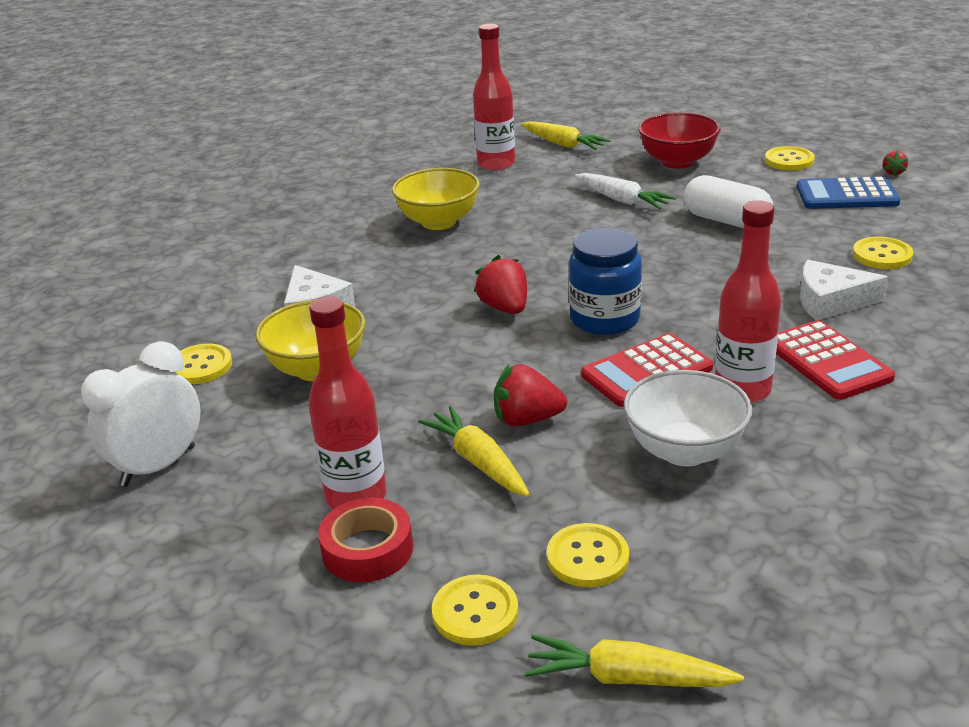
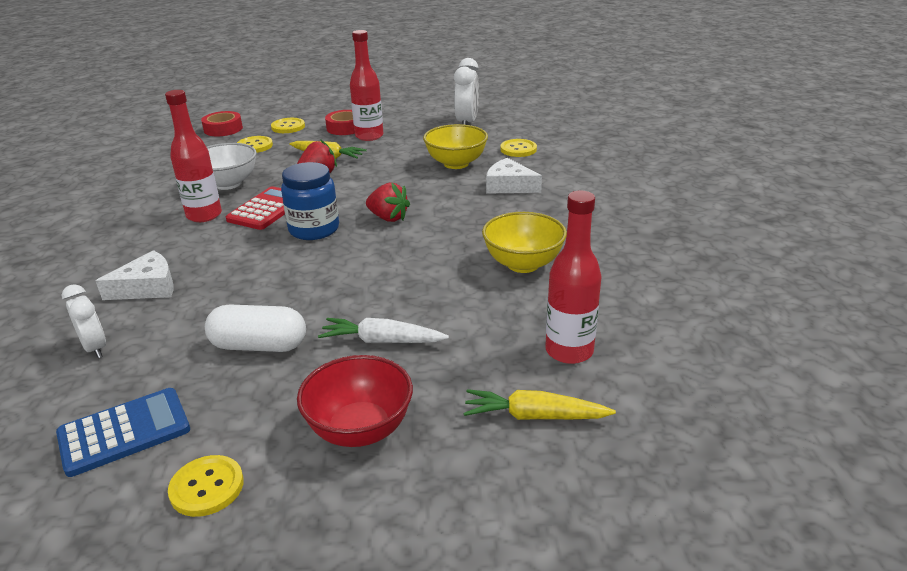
camera: 145 degrees right, 0 degrees up
(628, 678) = (223, 129): yellow carrot -> red tape
(827, 361) = (150, 244): red calculator -> none
(882, 255) = (95, 348): yellow button -> white clock
(893, 172) = (50, 509): red strawberry -> none

